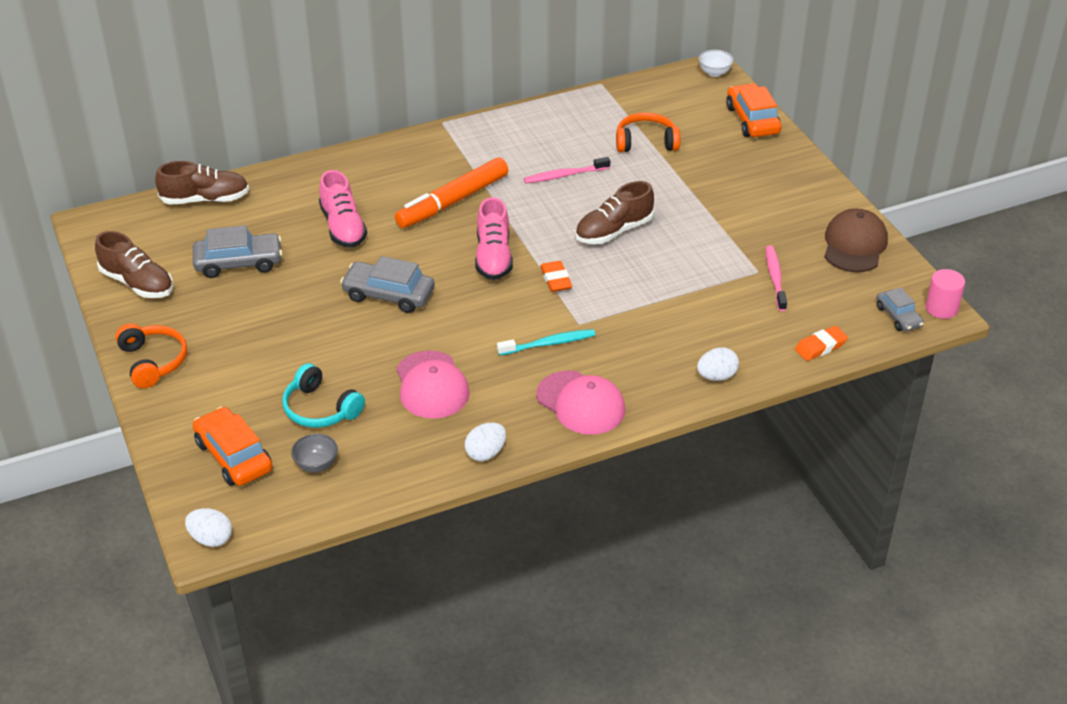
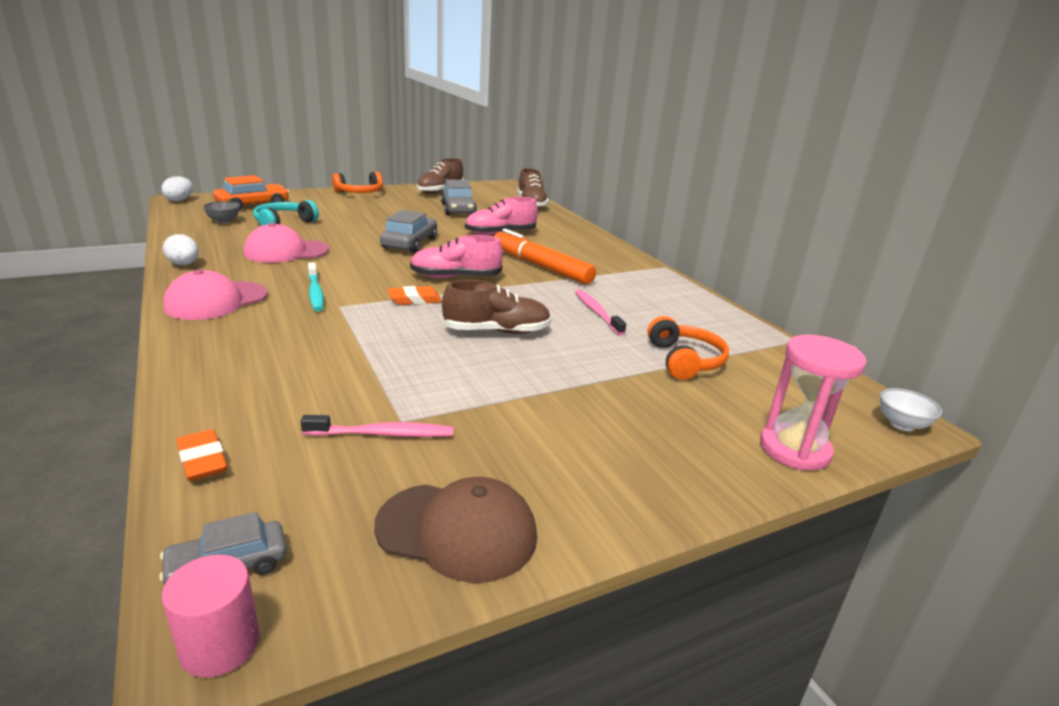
camera: 85 degrees right, 15 degrees down
(613, 231) = (496, 331): brown shoe -> brown shoe turned 120 degrees clockwise
(716, 376) = (200, 373): white egg -> none
(752, 120) = (794, 449): orange car -> pink hourglass

